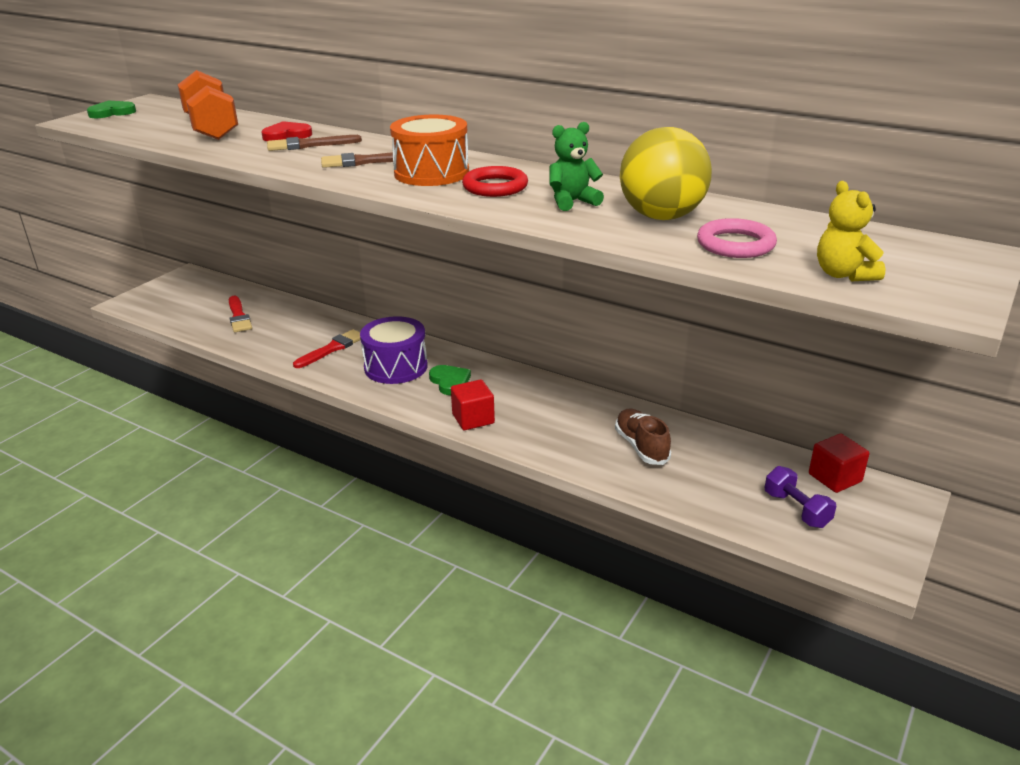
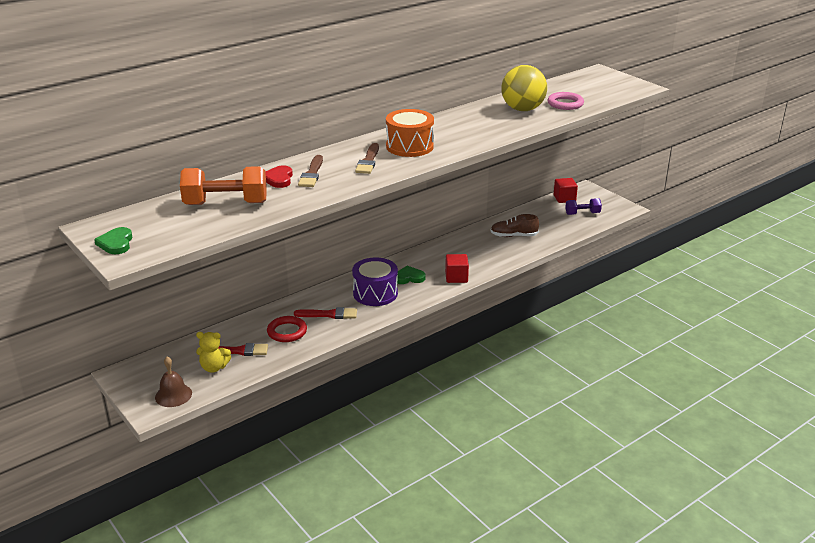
camera: 70 degrees left, 0 degrees up
(153, 306) = (173, 395): none -> brown bell
(332, 348) = (329, 314): red brush -> red brush turned 120 degrees clockwise
(495, 187) = (449, 135): red ring -> red ring (287, 332)
(572, 202) = (487, 122): green teddy bear -> none
(843, 274) = (607, 95): yellow teddy bear -> yellow teddy bear (214, 367)

